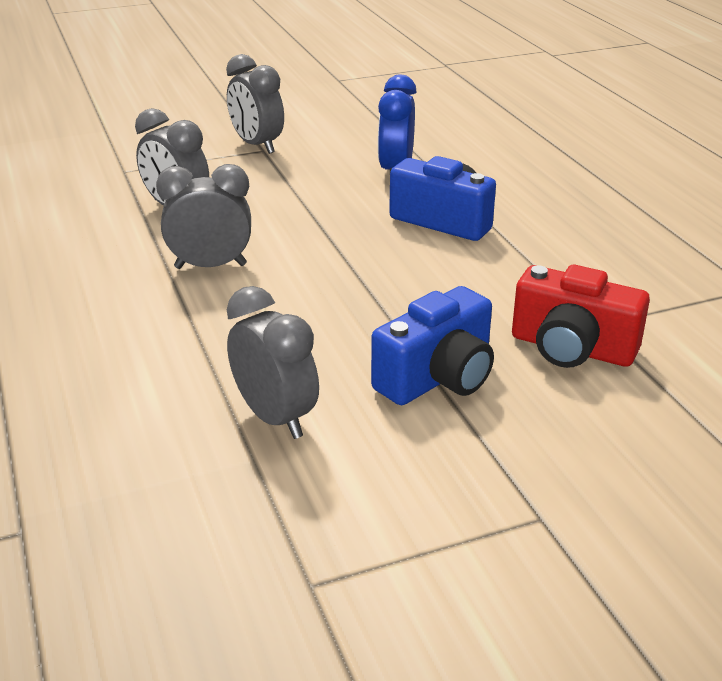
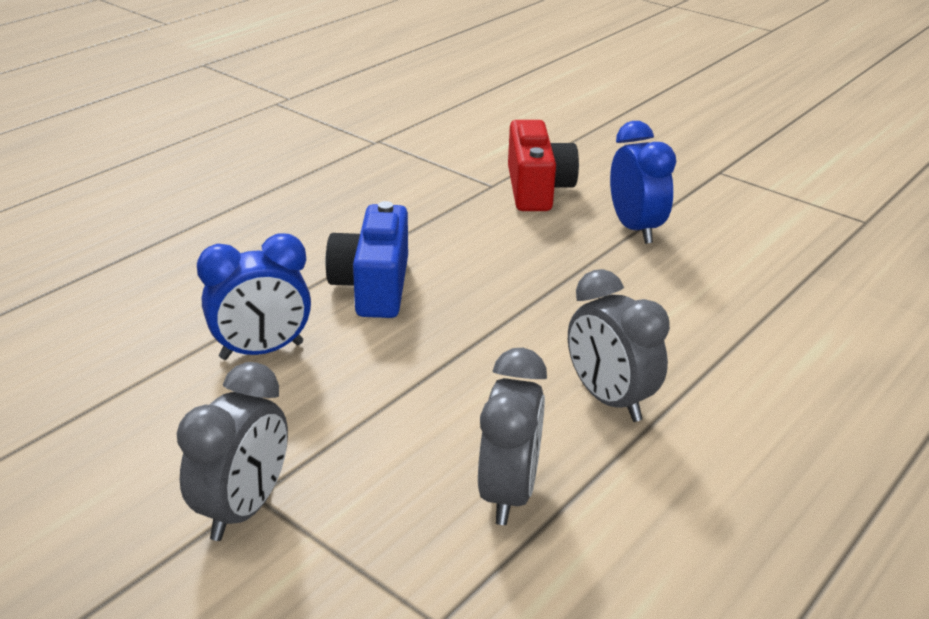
camera: 120 degrees left, 0 degrees up
(275, 417) = (764, 278): grey clock -> none
(438, 378) = (635, 229): blue camera -> blue clock

